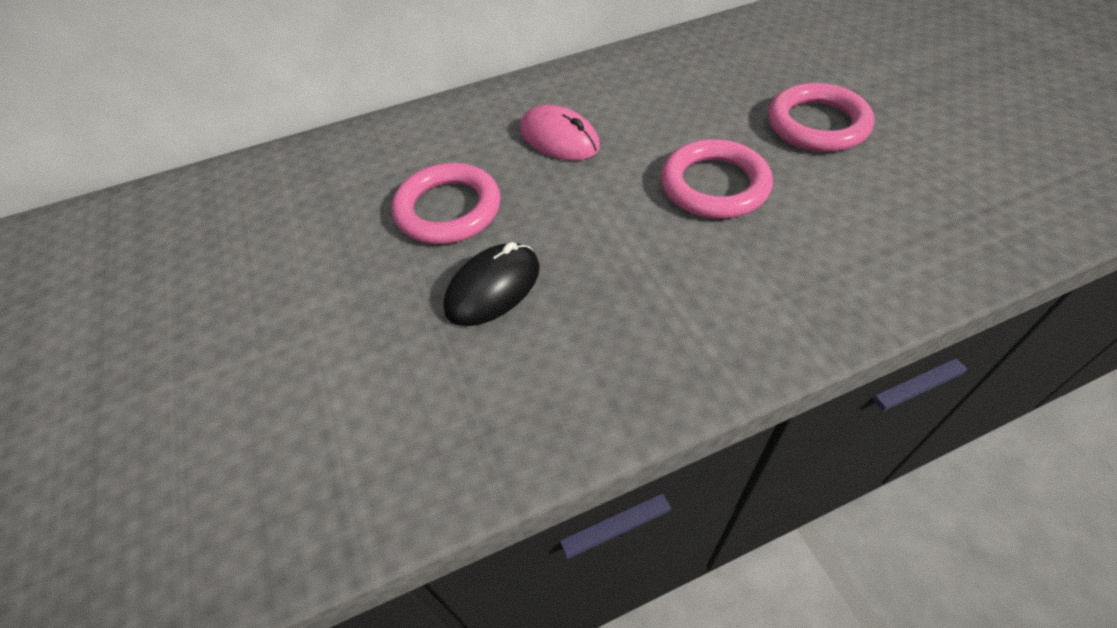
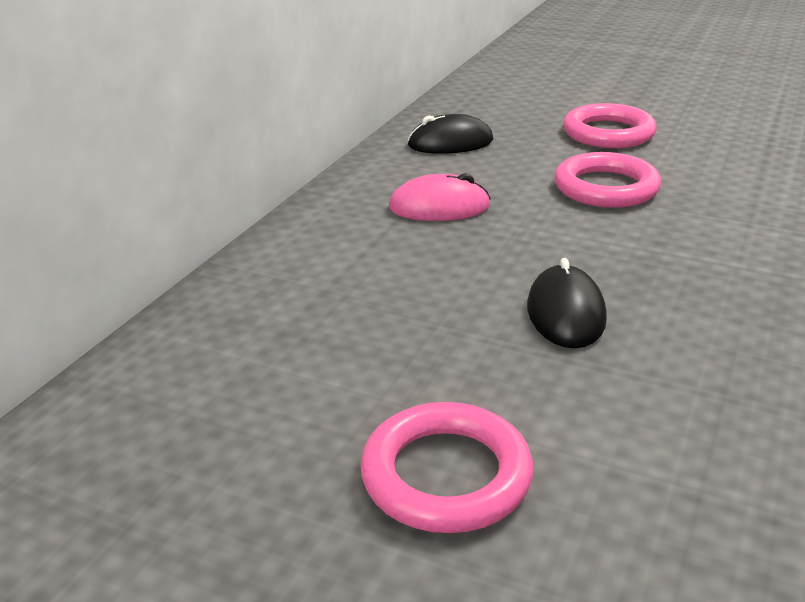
camera: 45 degrees left, 20 degrees down
(448, 209) = (430, 287): pink ring -> pink ring (446, 475)
(662, 76) = (450, 143): none -> black mouse

